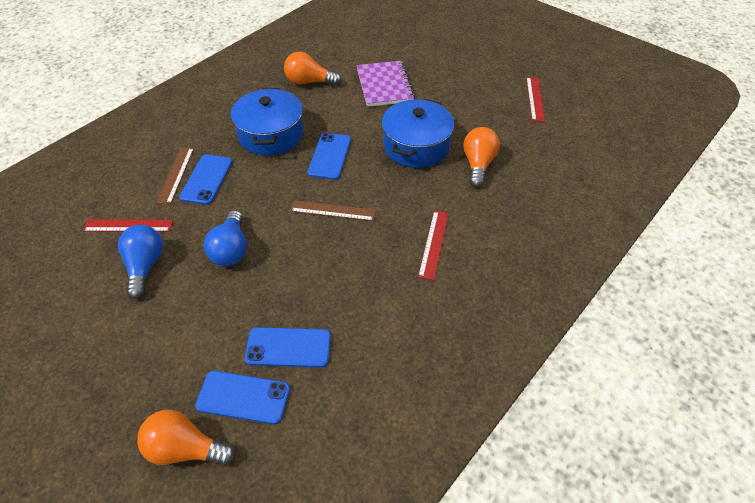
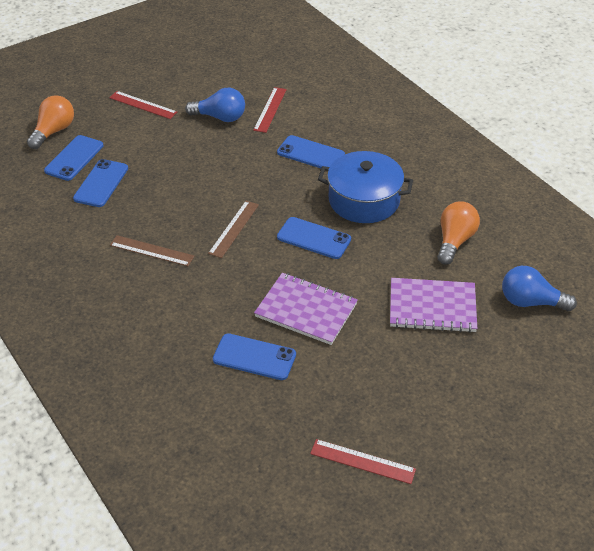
camera: 105 degrees right, 5 degrees down
(176, 175) = (324, 136): brown ruler -> brown ruler (152, 251)
(231, 249) = (216, 162): blue light bulb -> blue light bulb (530, 302)
(416, 146) = (306, 310): blue pot -> purple notebook
(434, 244) = (158, 290): red ruler -> red ruler (143, 105)
(478, 165) = (254, 357): orange light bulb -> blue phone

